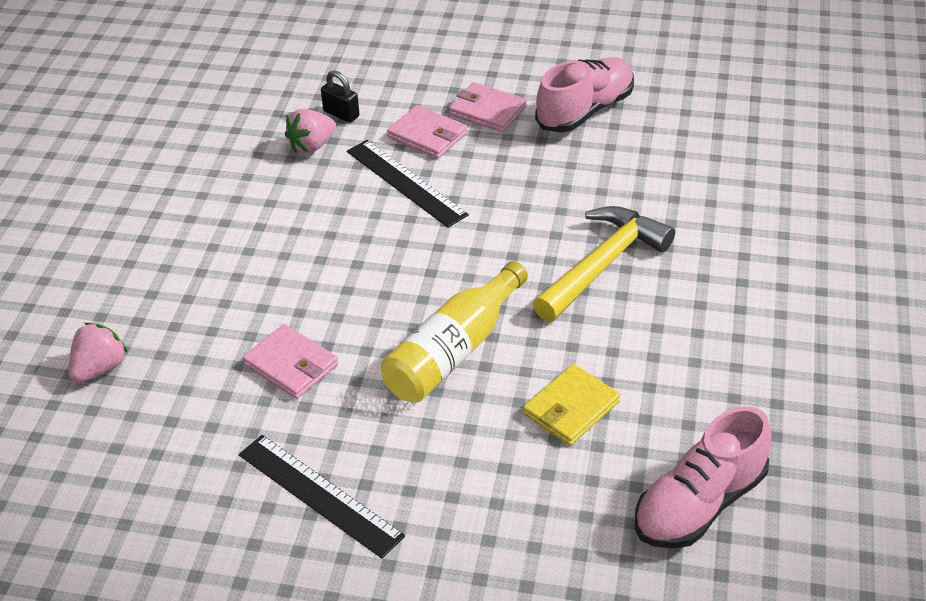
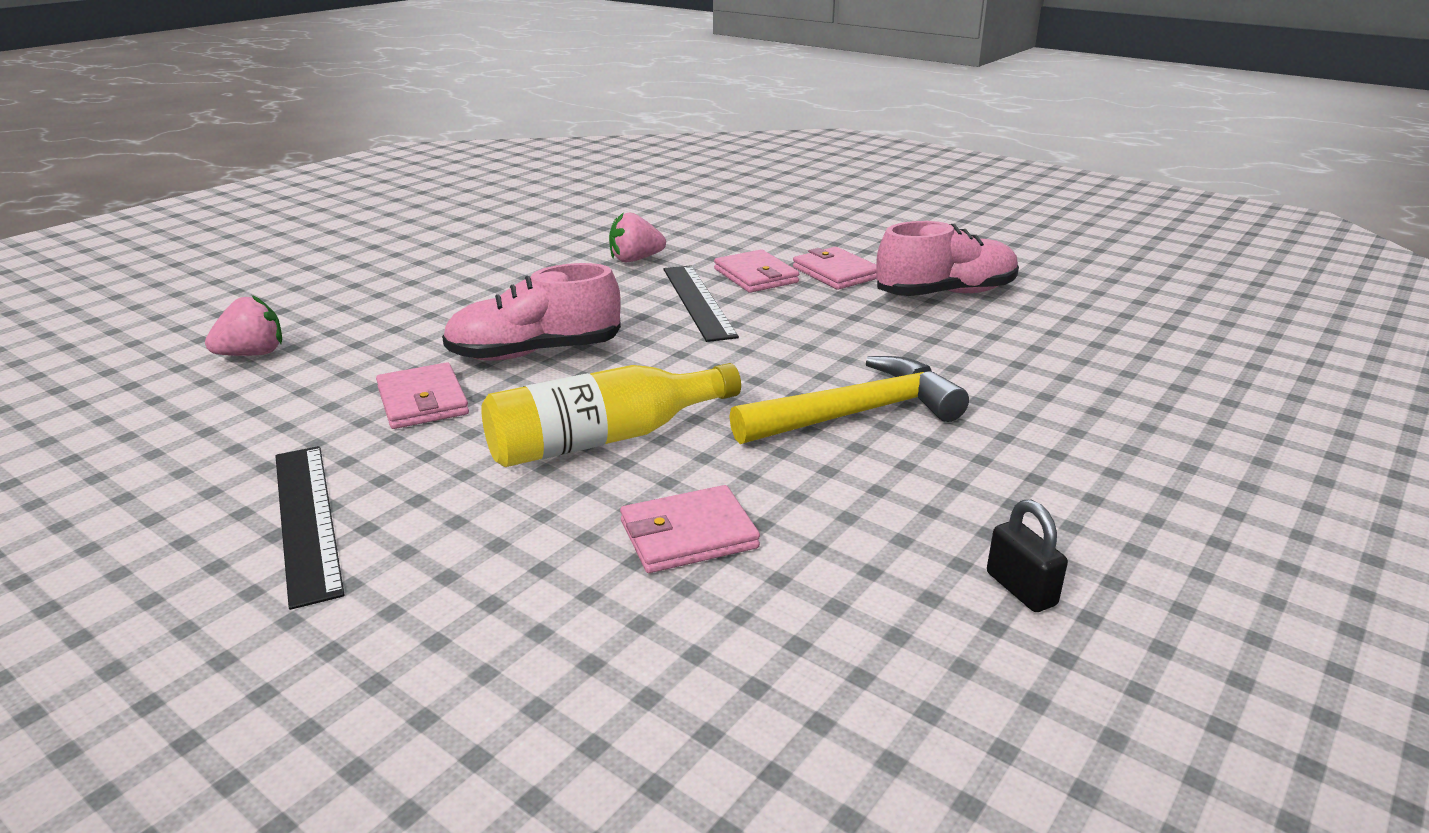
camera: 25 degrees right, 15 degrees down
(341, 114) = (687, 246): black padlock -> black padlock (1021, 589)
(571, 408) = (688, 535): yellow wallet -> pink wallet
(699, 504) = (770, 712): pink shoe -> pink shoe (534, 353)

